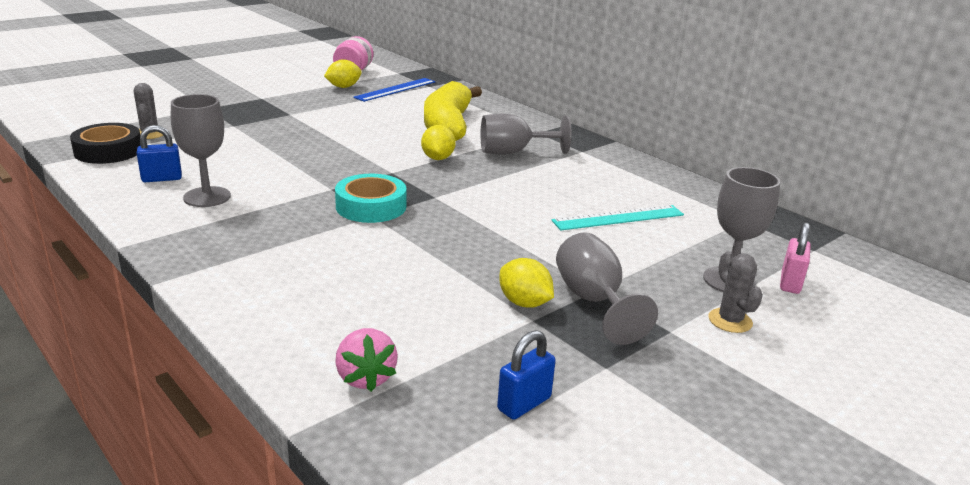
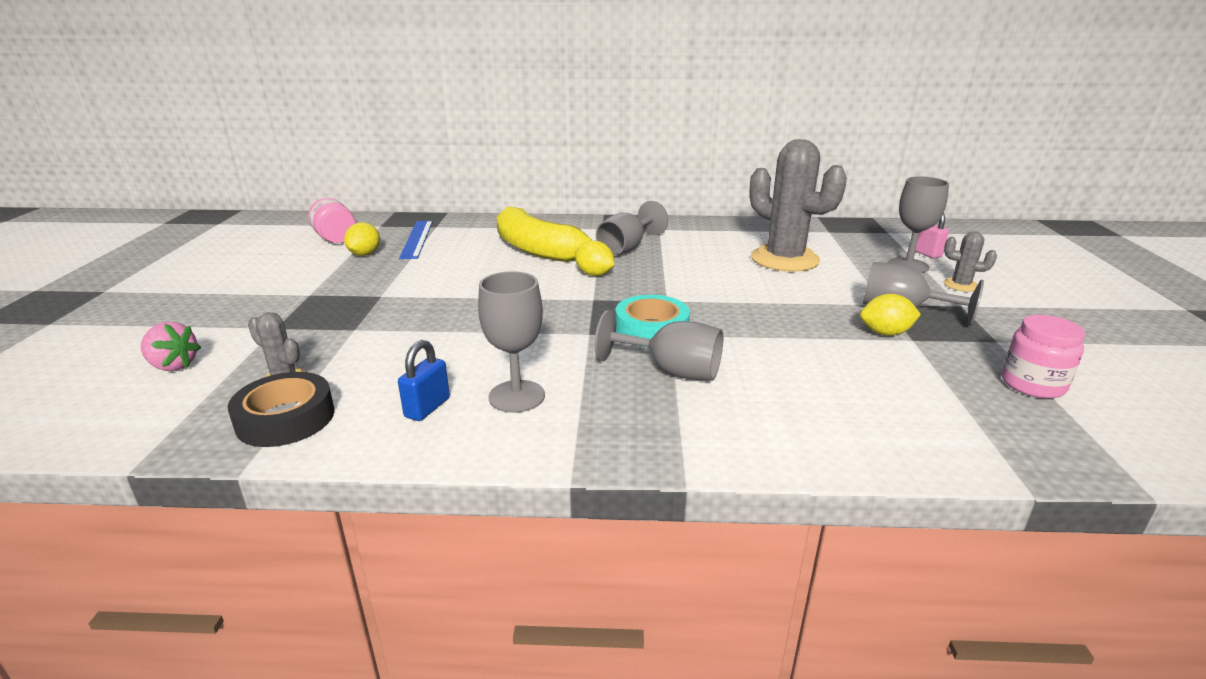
camera: 45 degrees left, 0 degrees up
(311, 233) = (671, 371): none -> grey goblet
(365, 377) = (960, 432): pink strawberry -> pink strawberry (173, 366)
(524, 404) = (1032, 384): blue padlock -> pink jar
(618, 218) = (784, 259): turquoise ruler -> grey cactus

